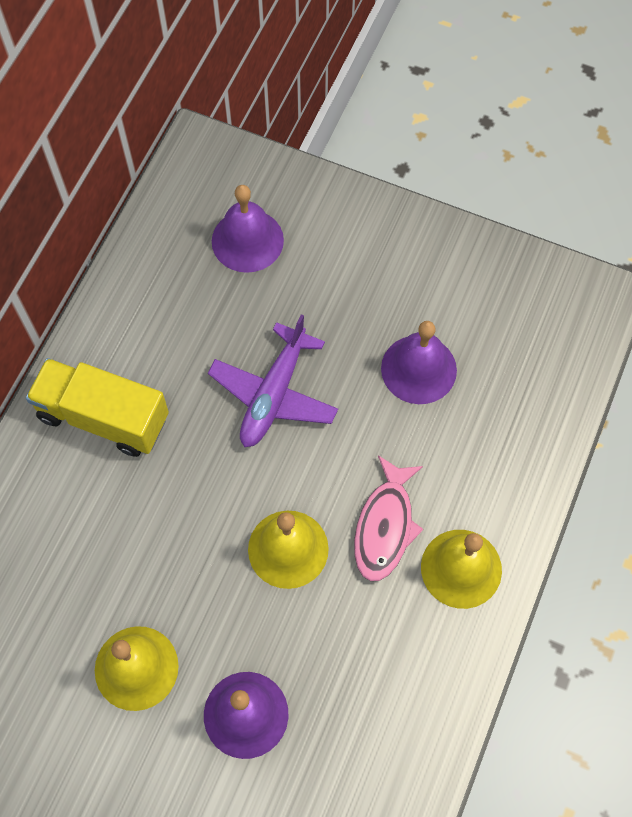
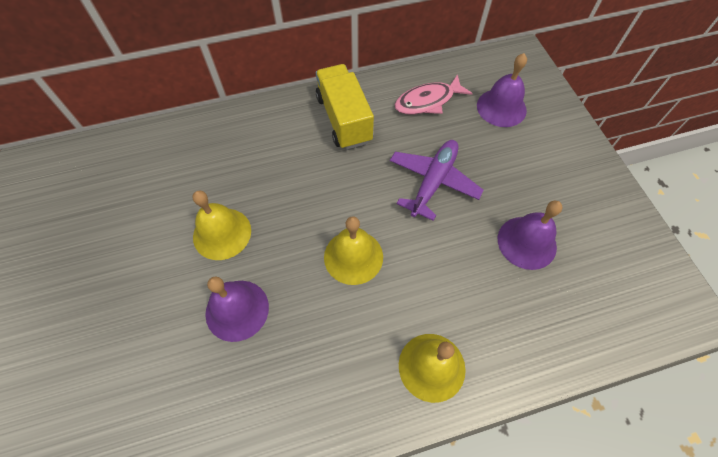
camera: 50 degrees right, 5 degrees down
(274, 394) = (433, 182): purple plane -> purple plane turned 135 degrees clockwise
(385, 526) = (415, 299): pink fish -> pink fish (428, 101)

